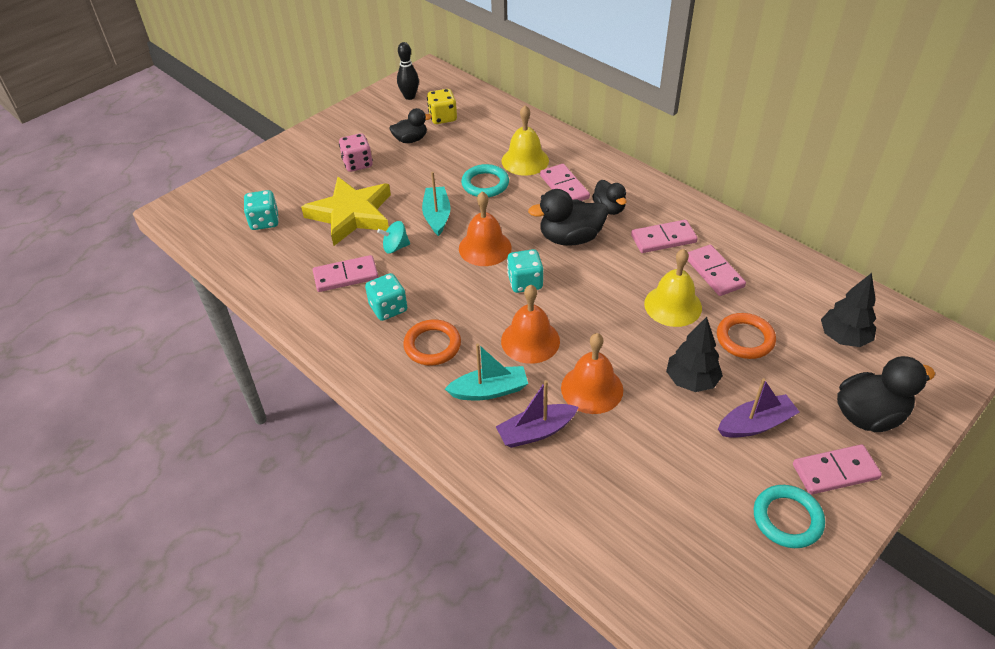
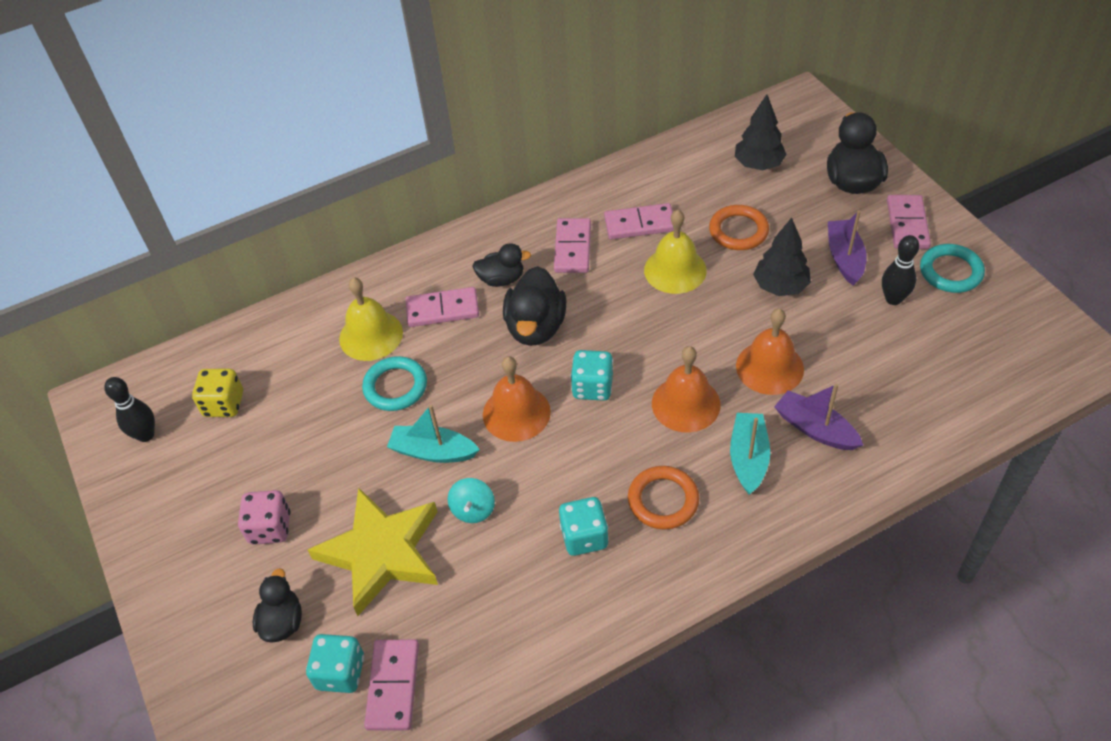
camera: 70 degrees left, 5 degrees up
(346, 276) = (505, 577): pink domino -> pink domino (393, 686)
(410, 140) = (252, 452): black duck -> black duck (282, 621)
(536, 431) = (815, 429): purple boat -> purple boat turned 135 degrees clockwise
(721, 471) = (893, 299): none -> black bowling pin

